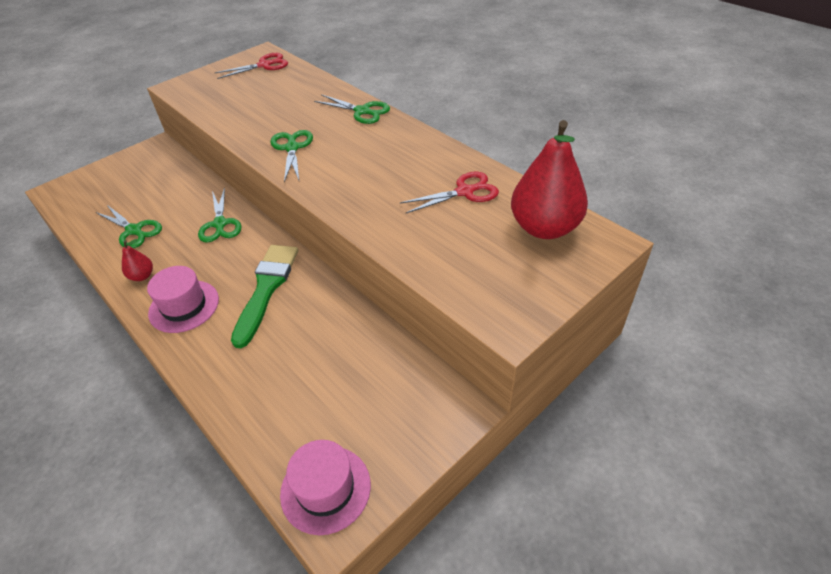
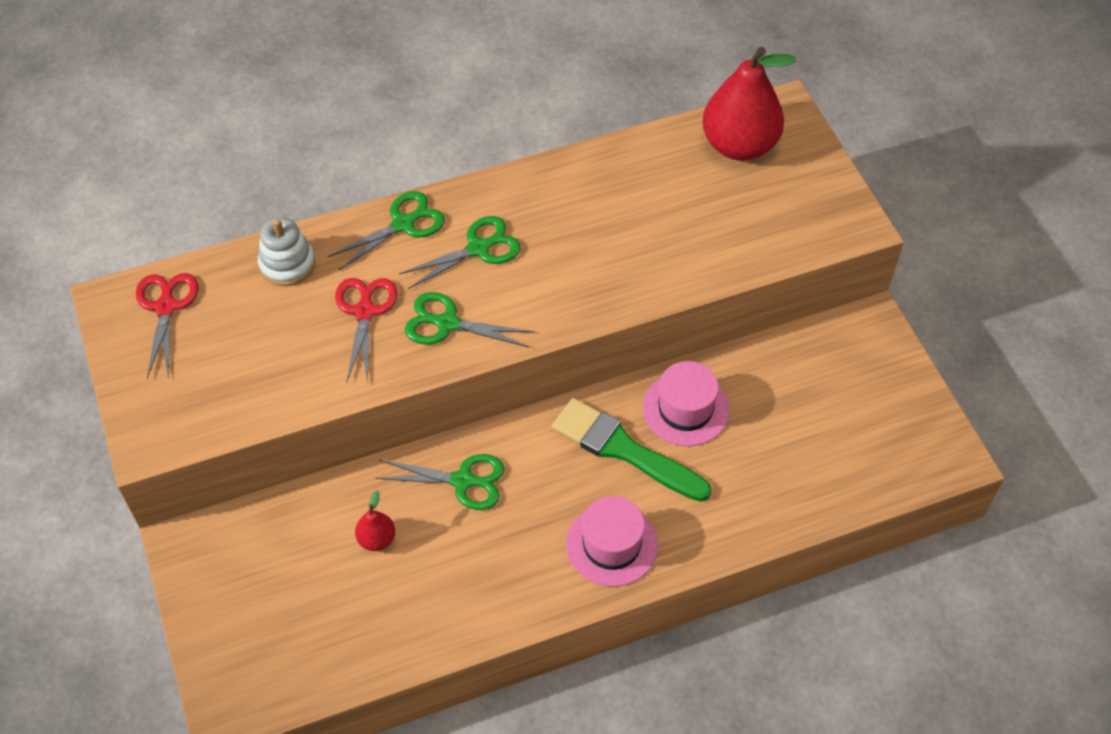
camera: 70 degrees left, 10 degrees up
(134, 230) = (415, 593): green scissors -> green scissors (478, 249)
(142, 276) = (527, 589): red pear -> red pear (377, 539)
(311, 87) = (287, 264): none -> white stacking toy
(325, 489) = (916, 454): pink hat -> pink hat (685, 409)
(464, 192) = (644, 184): red scissors -> red scissors (365, 312)

